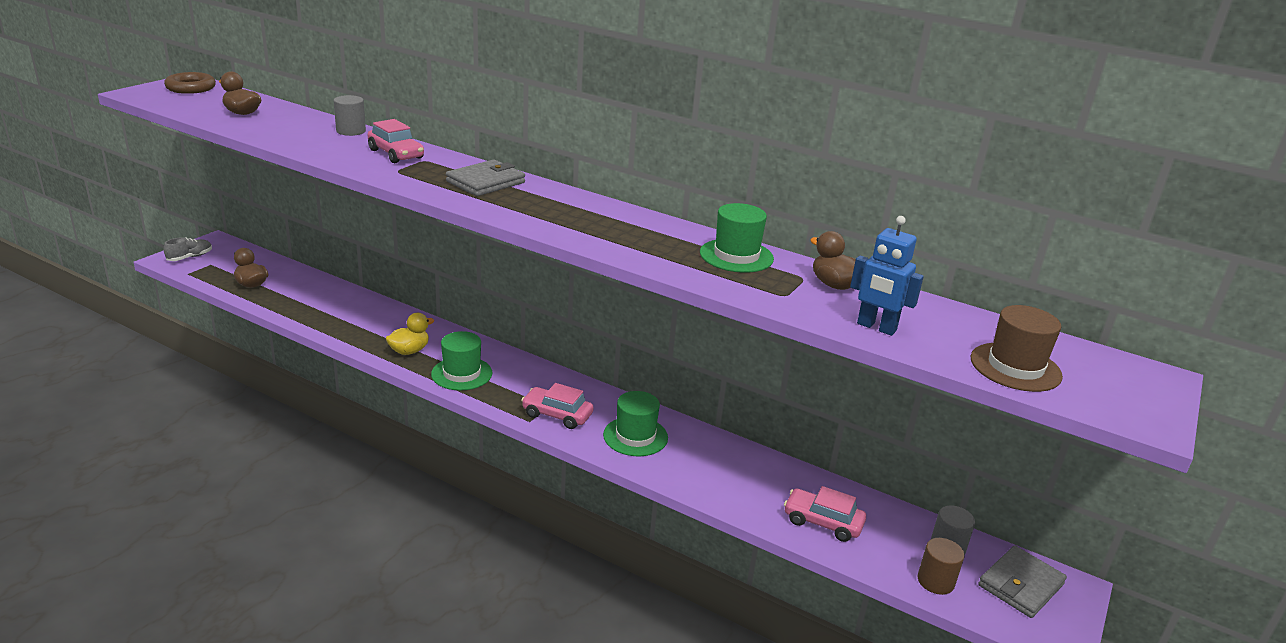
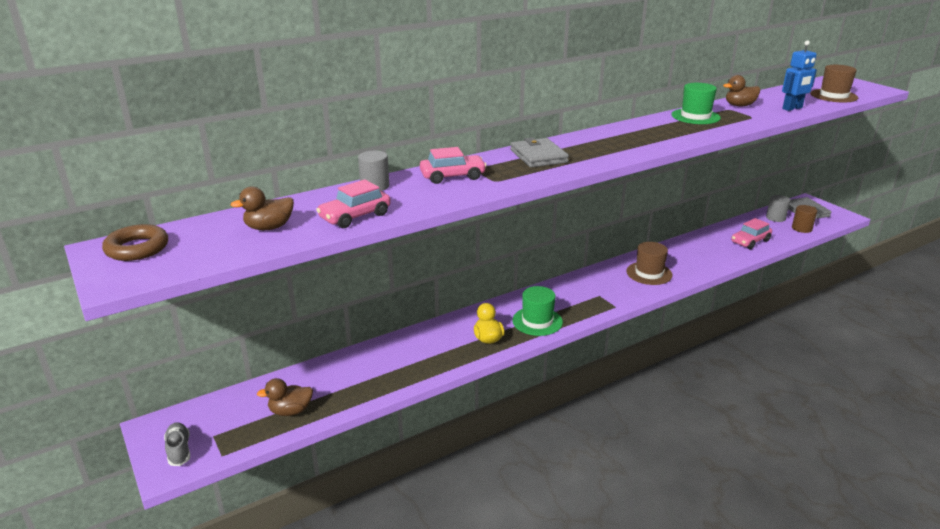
camera: 60 degrees left, 0 degrees up
(557, 415) = (612, 294): pink car -> pink car (355, 216)
(635, 436) = (649, 273): green hat -> brown hat

